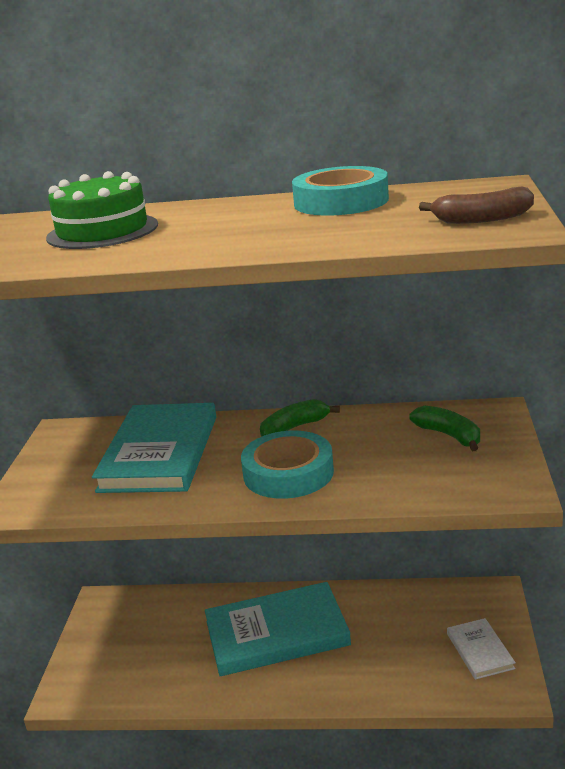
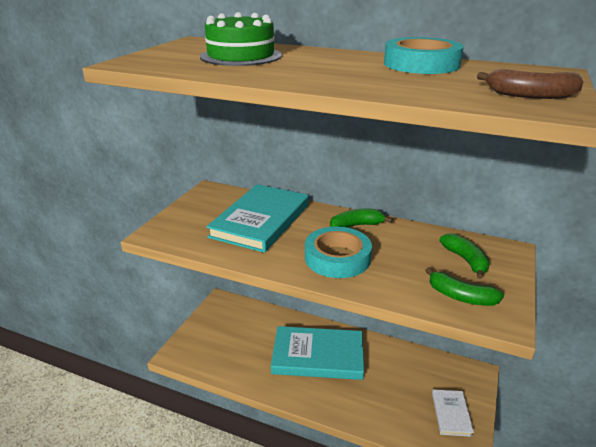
camera: 15 degrees right, 5 degrees up
(460, 478) = (461, 297): none -> green banana

